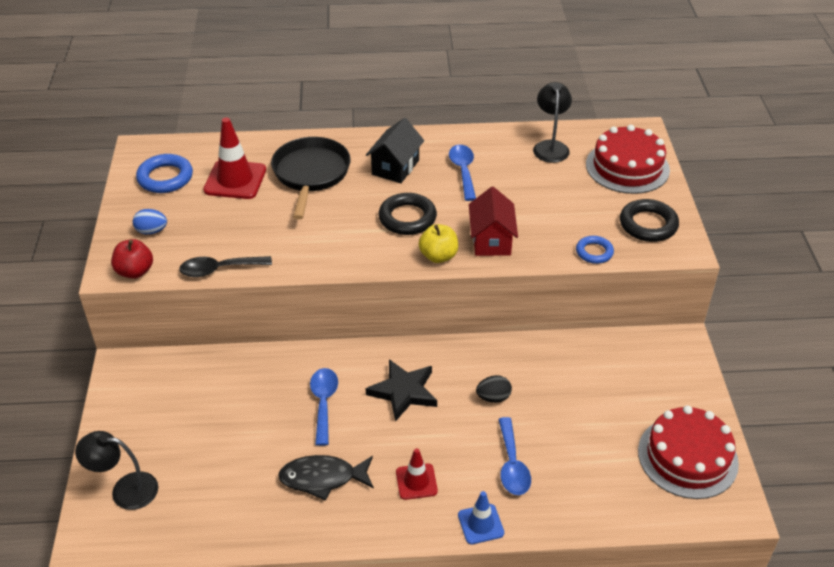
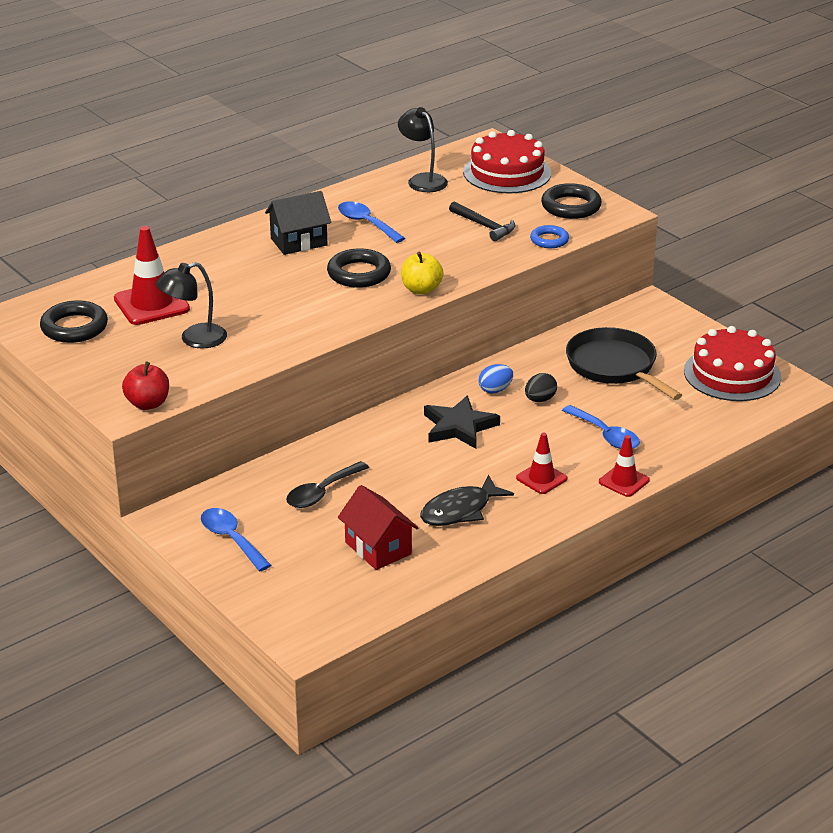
camera: 35 degrees left, 10 degrees down
(125, 490) = (291, 595): black lamp -> black lamp (194, 339)
(151, 231) = (120, 370): blue egg -> blue egg (495, 390)
(165, 178) = (74, 327): blue ring -> black ring
(219, 269) = (230, 372): black spoon -> black spoon (322, 492)
(310, 174) = (223, 274): black pan -> black pan (614, 367)
(323, 403) = (397, 463): blue spoon -> blue spoon (231, 539)
(395, 167) = (299, 242): black house -> black house turned 75 degrees clockwise
(480, 524) = (624, 481): blue traffic cone -> red traffic cone
(491, 240) = (453, 262): red house -> red house (378, 548)
(554, 214) = (484, 226): none -> black hammer

